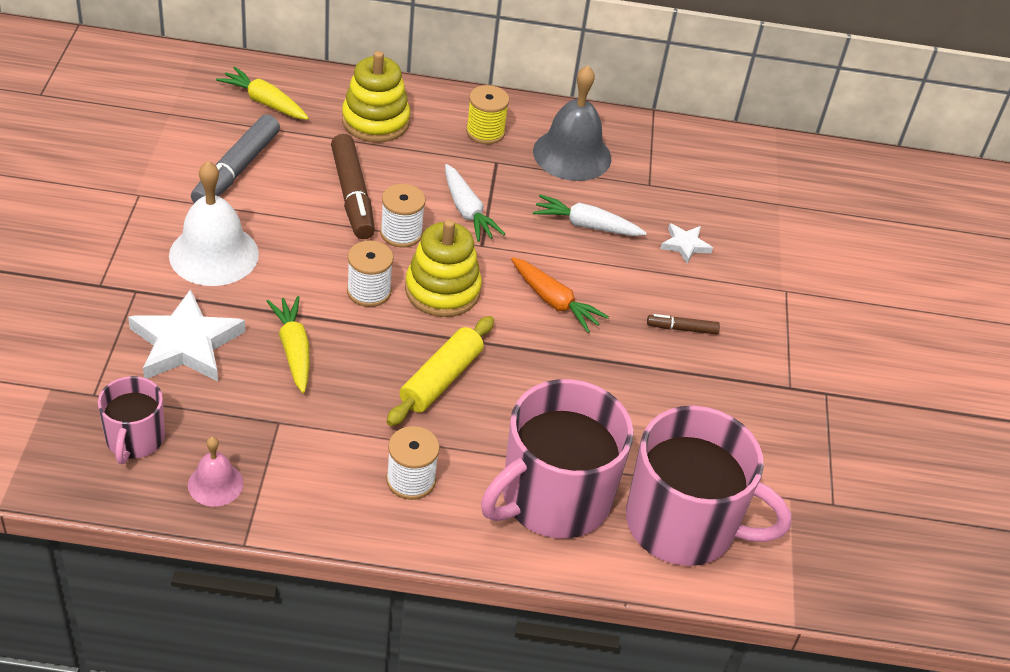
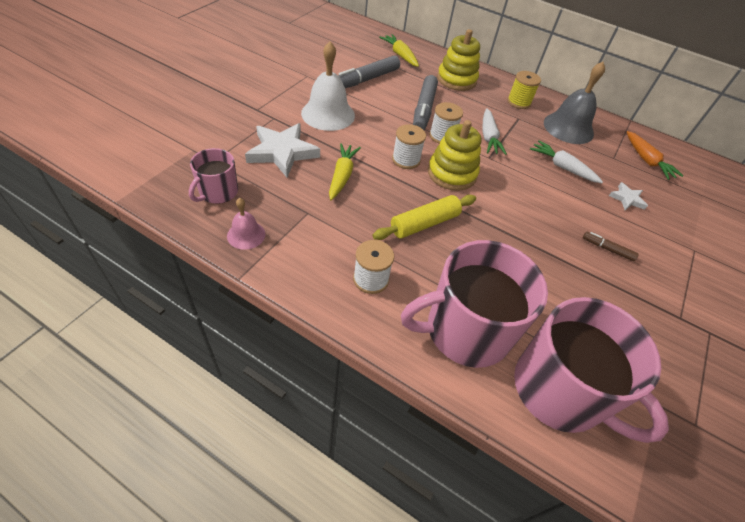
camera: 25 degrees right, 5 degrees up
(352, 195) = (424, 109): brown marker -> grey marker
(554, 302) = (522, 203): orange carrot -> orange carrot (647, 161)

